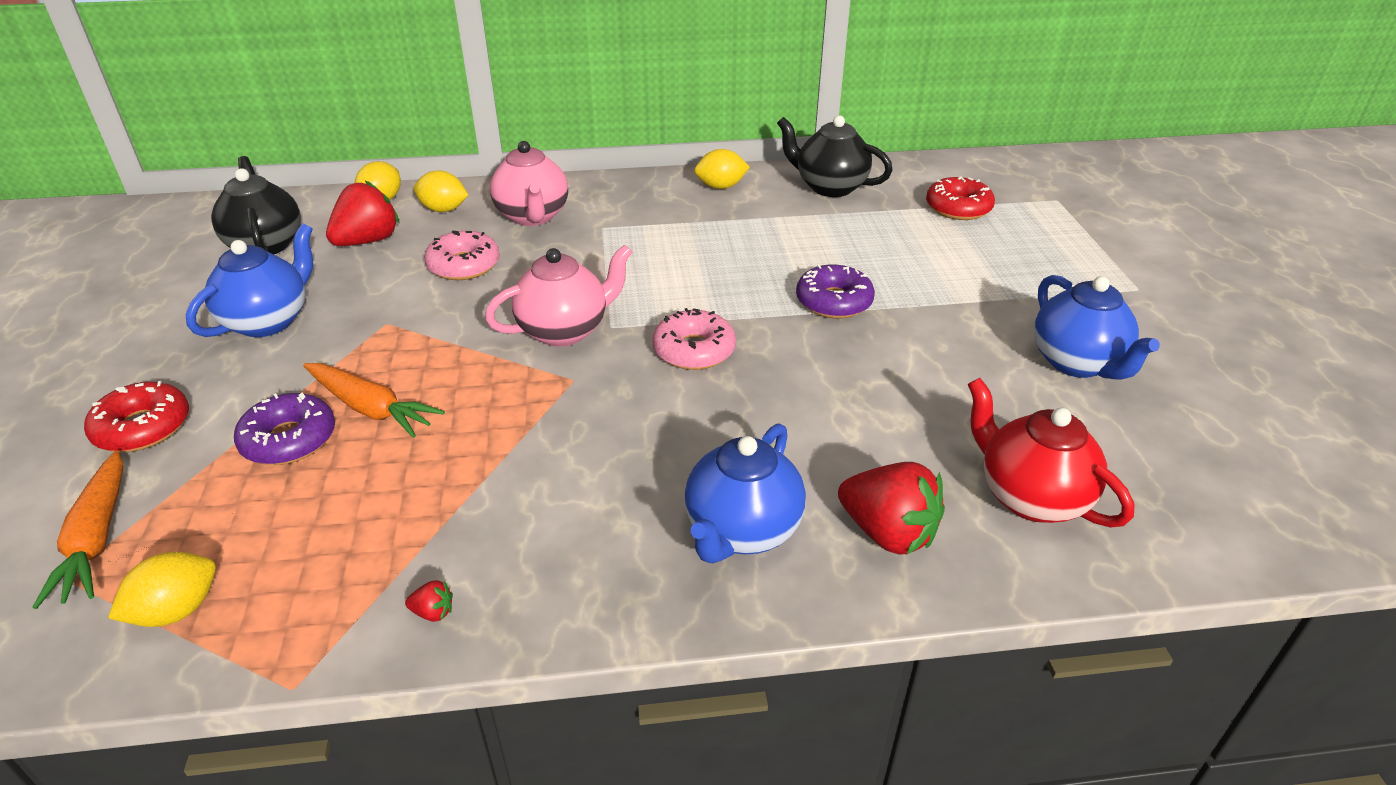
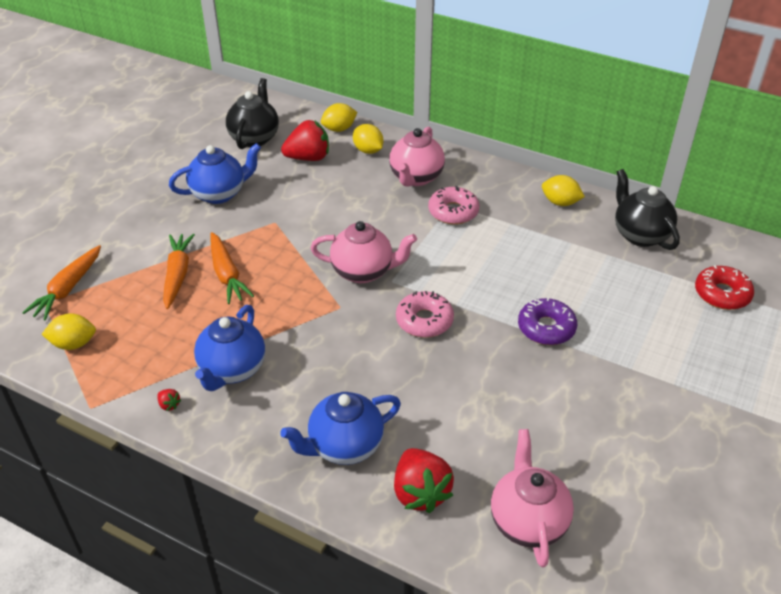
camera: 35 degrees right, 5 degrees up
(143, 427) = (122, 235): red donut -> none
(289, 440) = (178, 275): purple donut -> orange carrot
(464, 265) = (346, 199): pink donut -> pink donut (453, 212)
(1030, 497) = (528, 521): red teapot -> pink teapot
(1077, 363) = (667, 455): blue teapot -> blue teapot (232, 370)

